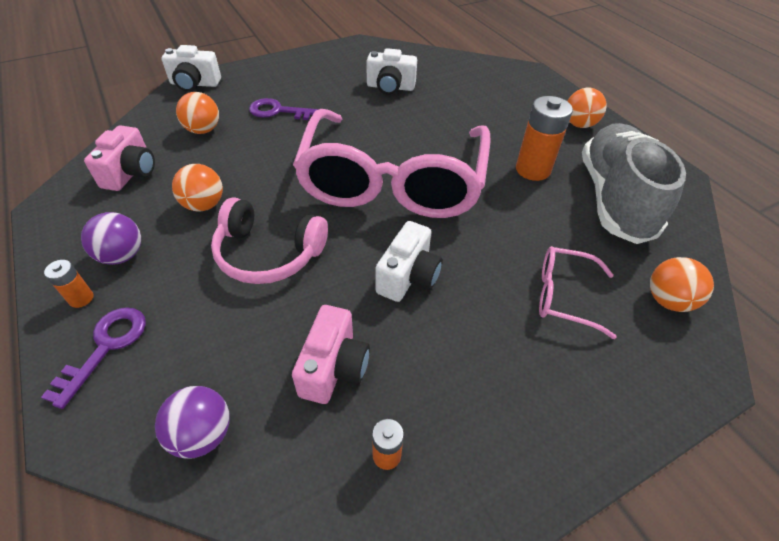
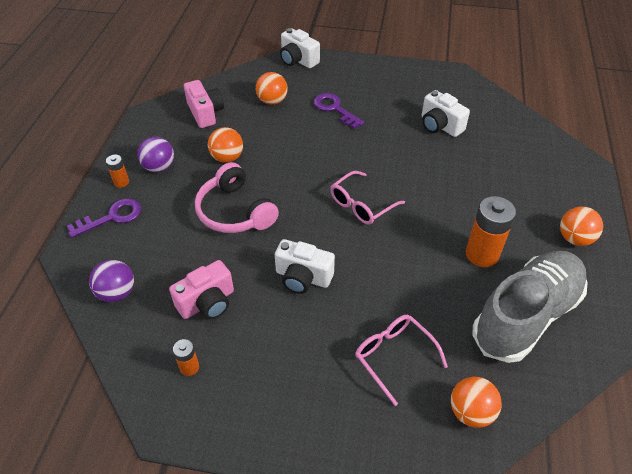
camera: 40 degrees right, 0 degrees up
(131, 173) = (205, 113): pink camera -> pink camera turned 75 degrees counterclockwise
(393, 181) = (362, 204): pink glasses -> pink glasses, size x0.41
(408, 277) = (303, 277): white camera -> white camera turned 45 degrees clockwise

